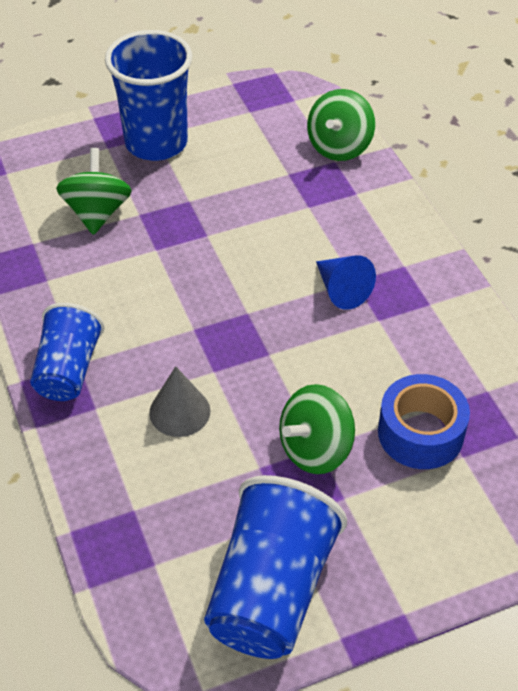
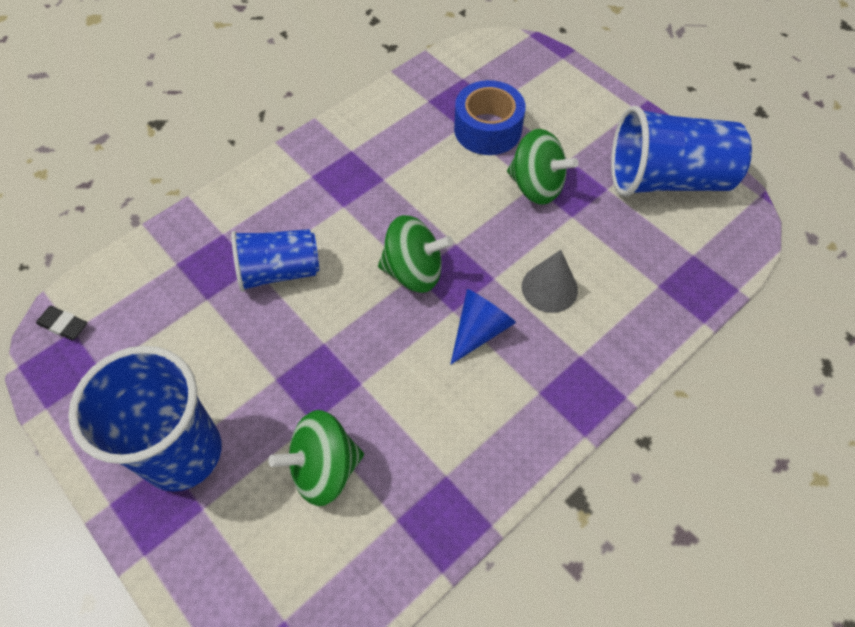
camera: 110 degrees left, 10 degrees up
(68, 370) = (551, 397): blue cup -> blue cup (279, 271)
(301, 96) = (63, 325): none -> black eraser
(339, 147) = (151, 265): green spinning top -> green spinning top (414, 271)
(341, 290) = (359, 212): blue cone -> blue cone (479, 330)

